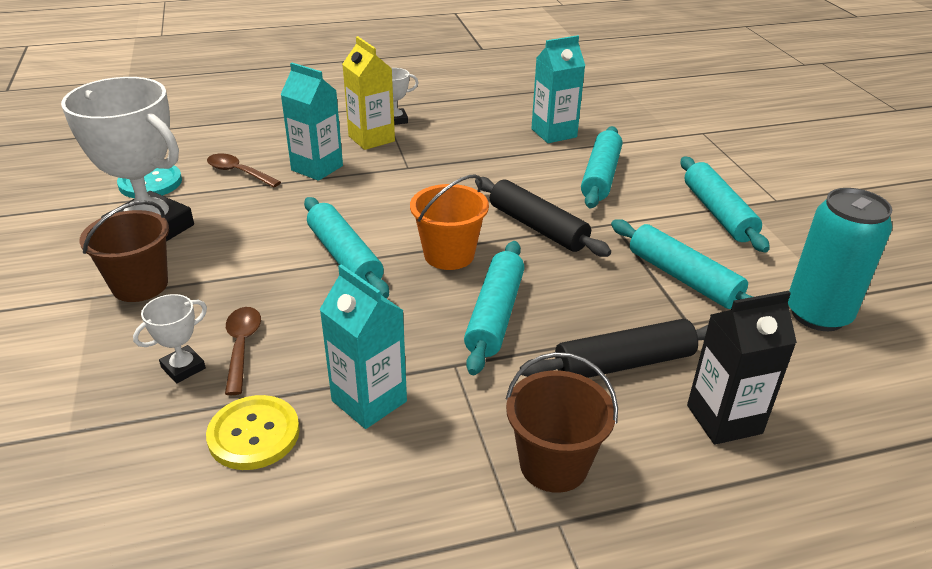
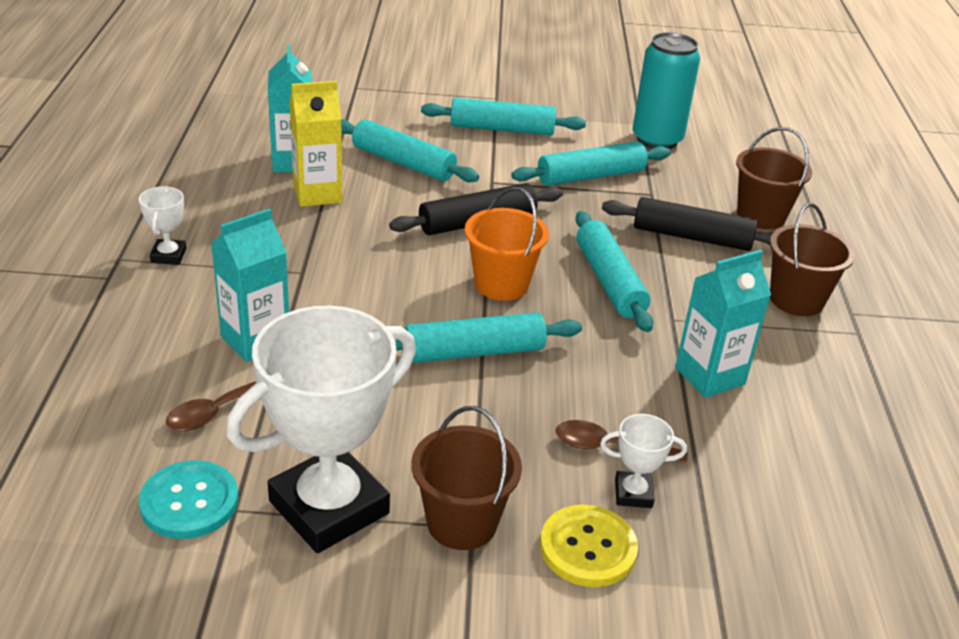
camera: 75 degrees left, 0 degrees up
(183, 368) = (633, 493): white trophy -> white trophy turned 60 degrees counterclockwise
(254, 434) = (741, 452): yellow button -> yellow button (588, 548)
(371, 139) = (207, 284): yellow carton -> yellow carton (317, 194)
(494, 315) = (609, 281): turquoise rolling pin -> turquoise rolling pin turned 45 degrees clockwise
(624, 364) = (692, 237): black rolling pin -> black rolling pin turned 75 degrees counterclockwise
(724, 419) = (761, 216): black carton -> brown bucket

